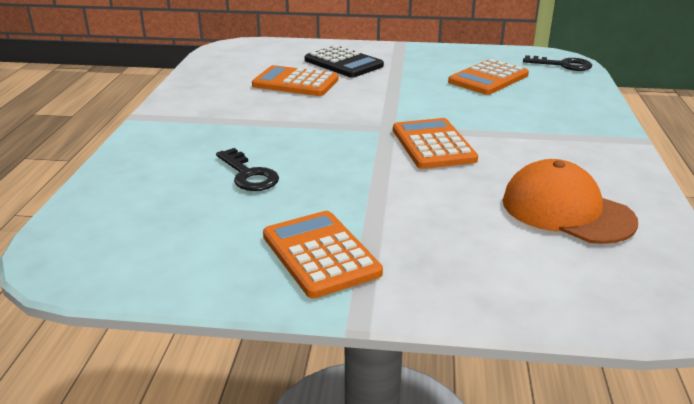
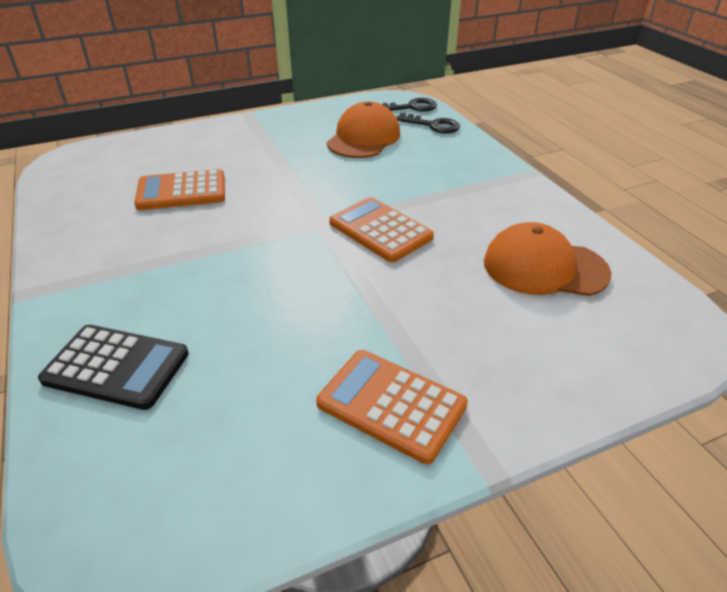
camera: 30 degrees left, 10 degrees up
(249, 175) = (233, 331): black key -> black key (433, 125)
(343, 63) = (212, 153): black calculator -> black calculator (116, 367)
(488, 79) = (364, 138): orange calculator -> orange cap

